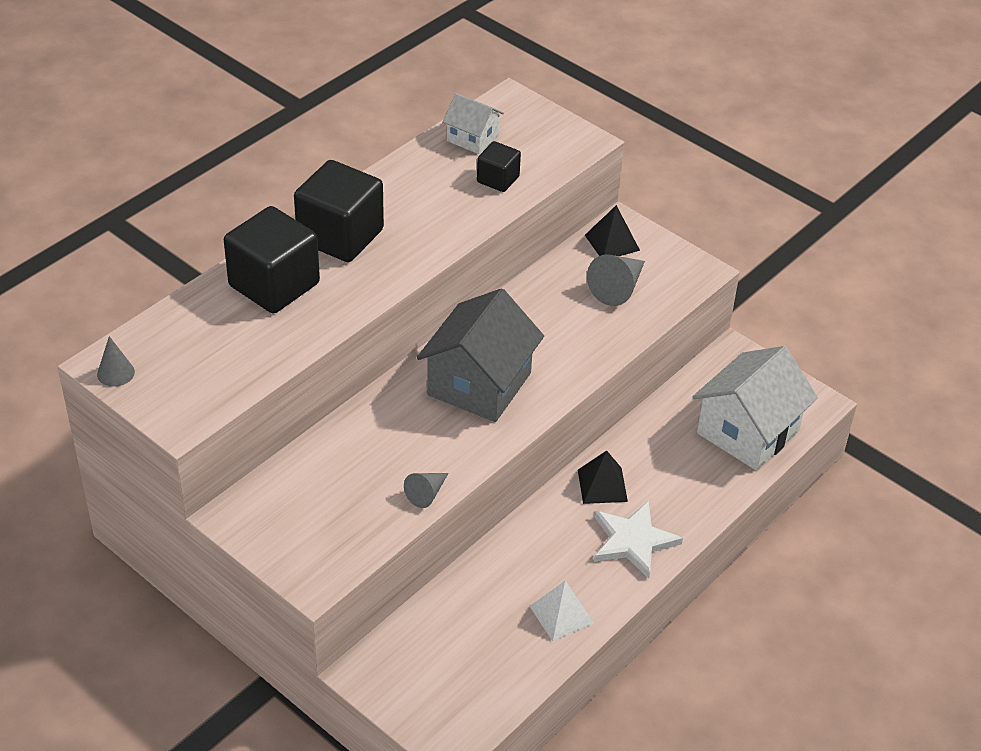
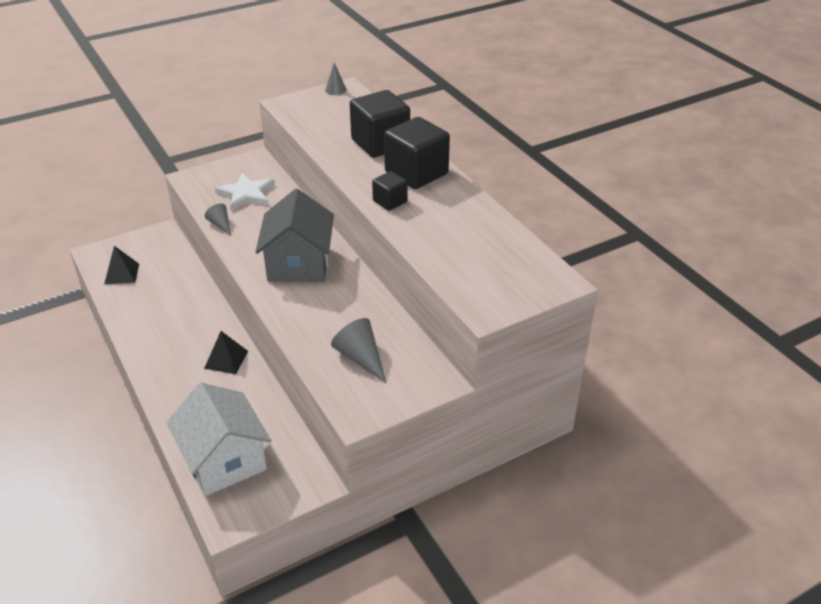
camera: 110 degrees right, 5 degrees down
(472, 138) = (510, 250): white house -> none
(479, 384) = (298, 264): grey house -> grey house turned 45 degrees clockwise
(498, 179) = (450, 252): black cube -> black cube (390, 201)
(561, 615) = (139, 313): white pyramid -> none
(612, 242) = (418, 369): black pyramid -> black pyramid (121, 274)
(633, 541) = (169, 361): white star -> white star (246, 194)

